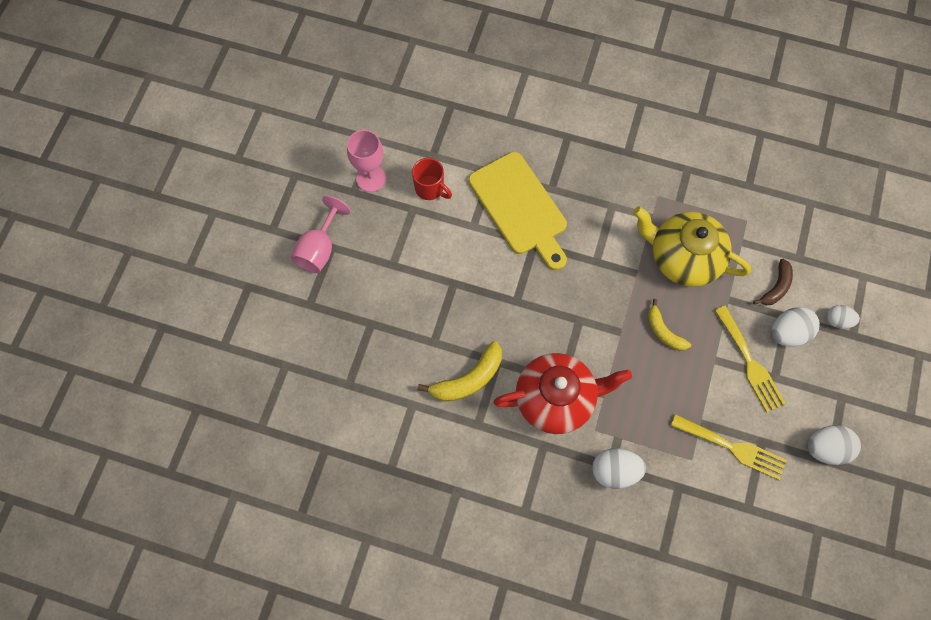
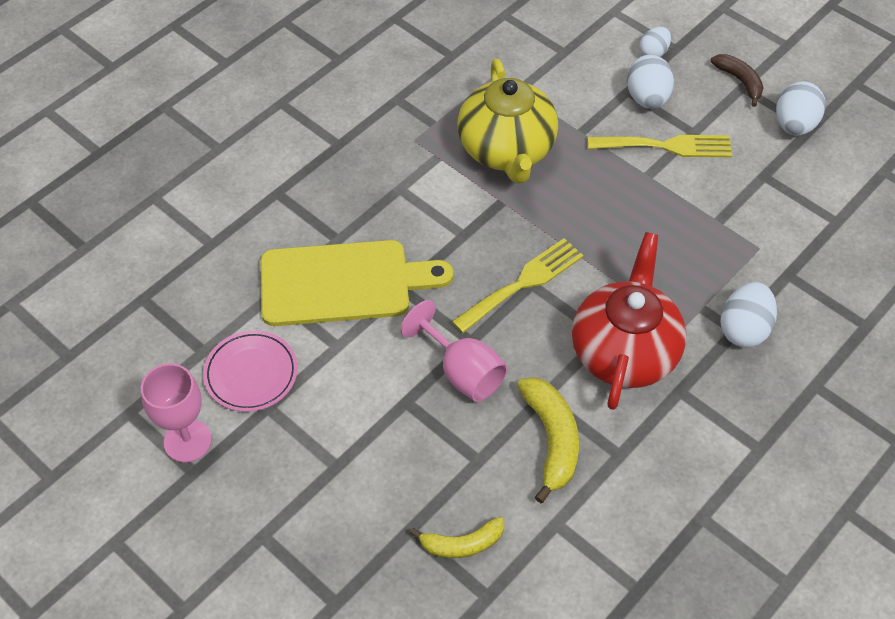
camera: 65 degrees left, 15 degrees down
(319, 249) = (255, 553): pink goblet -> pink goblet (462, 372)
(430, 189) = (251, 373): red mug -> pink plate
(664, 331) = (589, 207): yellow banana -> yellow banana (462, 544)
(683, 258) = (506, 150): yellow teapot -> yellow teapot turned 60 degrees counterclockwise
(733, 447) = (760, 204): yellow fork -> yellow fork (523, 283)
(776, 287) = (588, 85): brown banana -> brown banana (739, 81)

